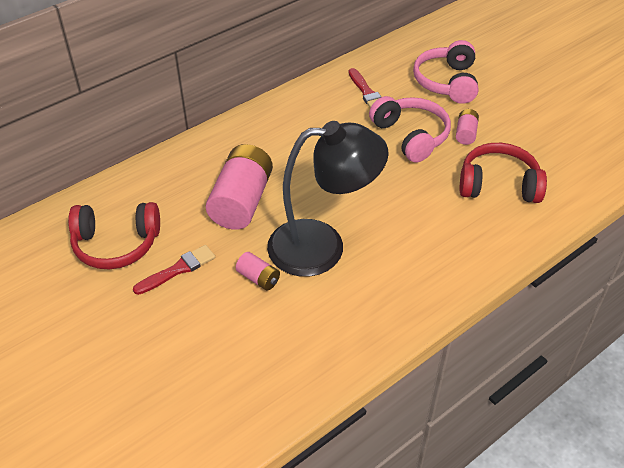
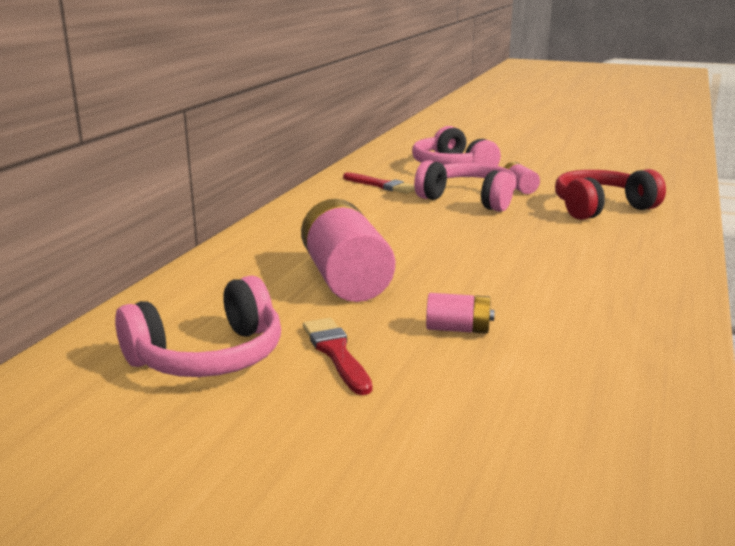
camera: 30 degrees left, 25 degrees down
(116, 244) = (208, 357): red headphones -> pink headphones
(178, 269) = (336, 353): red brush -> red brush turned 45 degrees counterclockwise
(322, 246) = (496, 285): black lamp -> none

